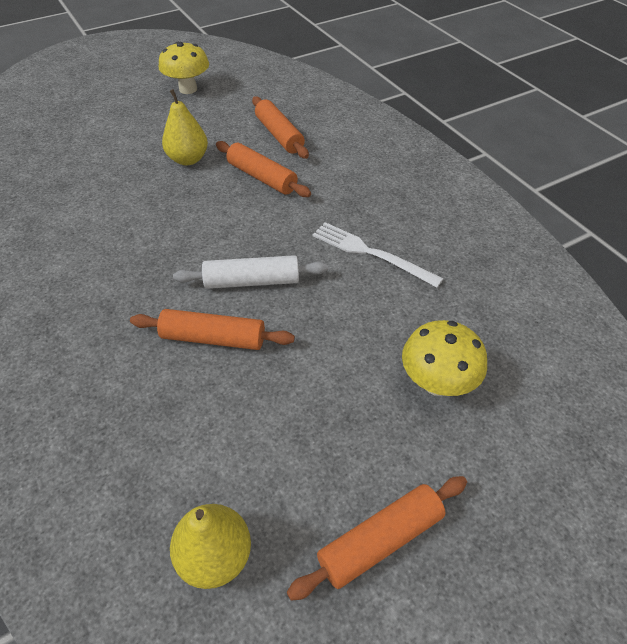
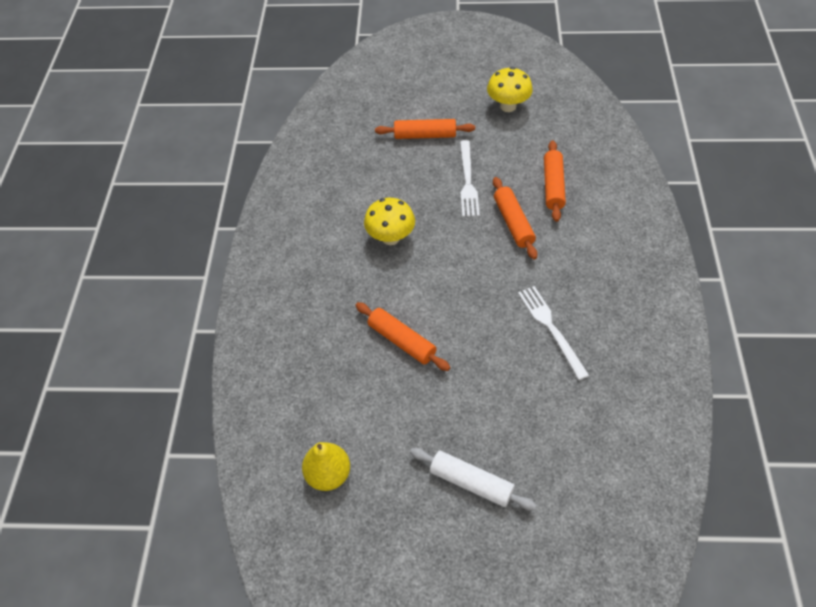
camera: 35 degrees right, 5 degrees up
(188, 159) = (468, 181): yellow pear -> white fork
(252, 281) = (451, 310): white rolling pin -> white rolling pin (471, 482)
(380, 540) = (421, 519): orange rolling pin -> orange rolling pin (425, 135)
(437, 383) = (525, 448): yellow mushroom -> yellow mushroom (391, 238)

